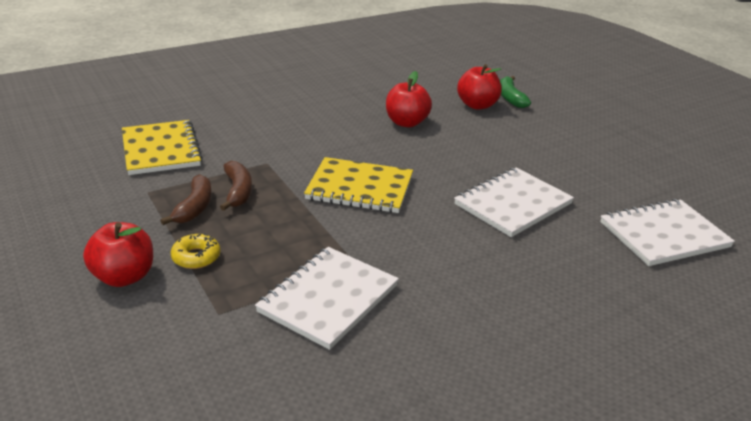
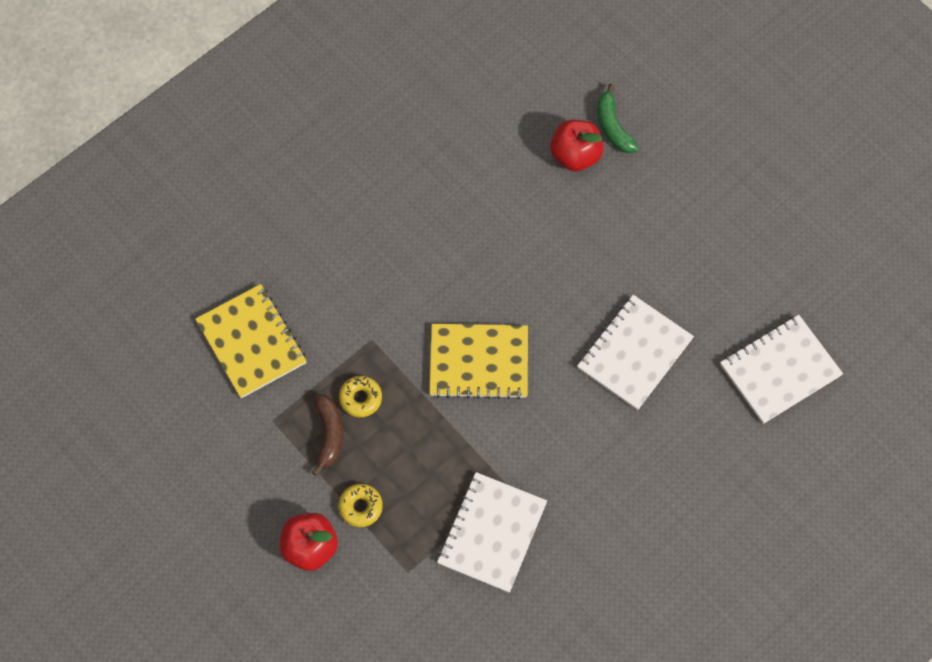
camera: 10 degrees left, 35 degrees up
(238, 191) = (360, 398): brown banana -> yellow donut
(406, 122) = (500, 218): red apple -> none

